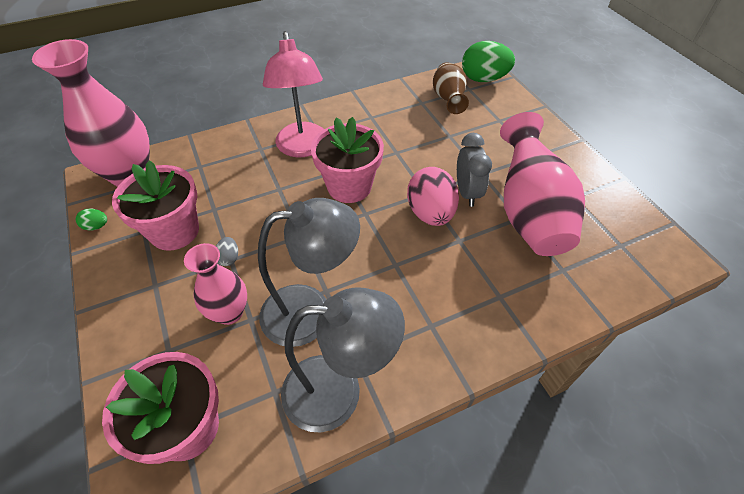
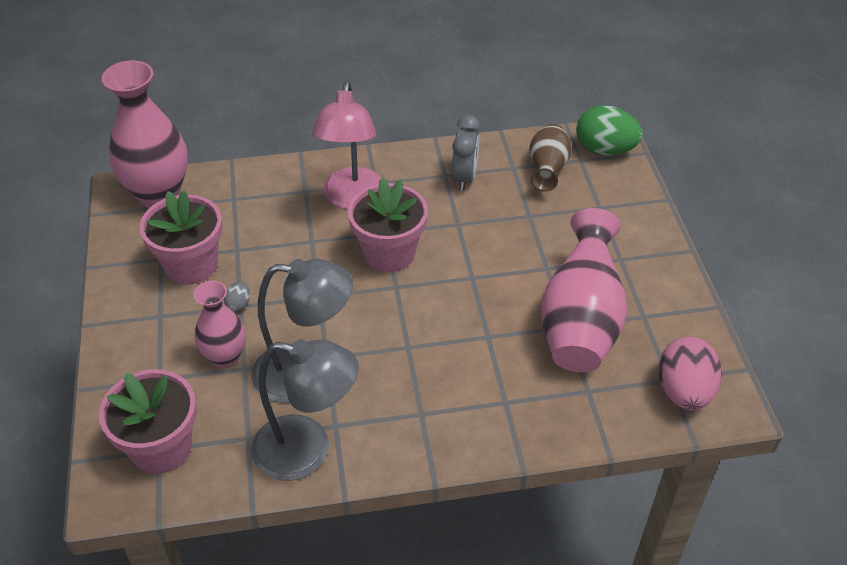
camera: 15 degrees right, 5 degrees down
(96, 226) = (115, 244): green egg -> none
(430, 213) = (468, 301): pink egg -> pink egg (684, 391)
(467, 193) = (519, 286): grey clock -> grey clock (464, 178)

